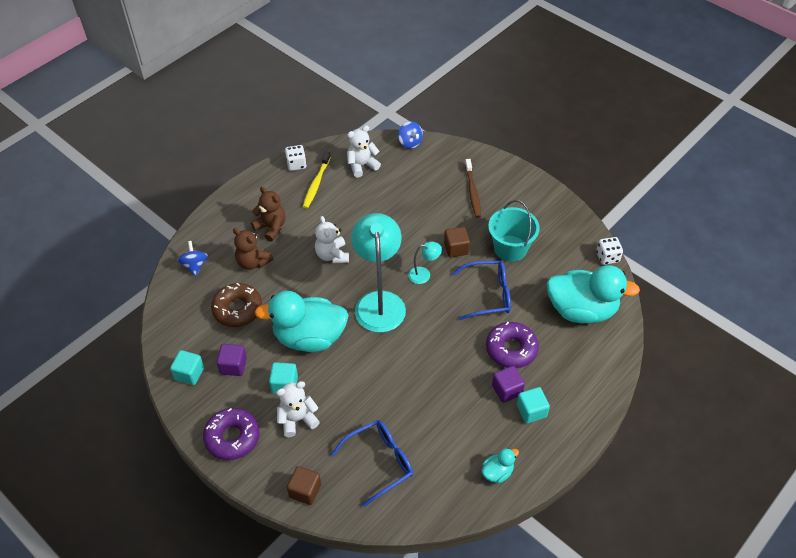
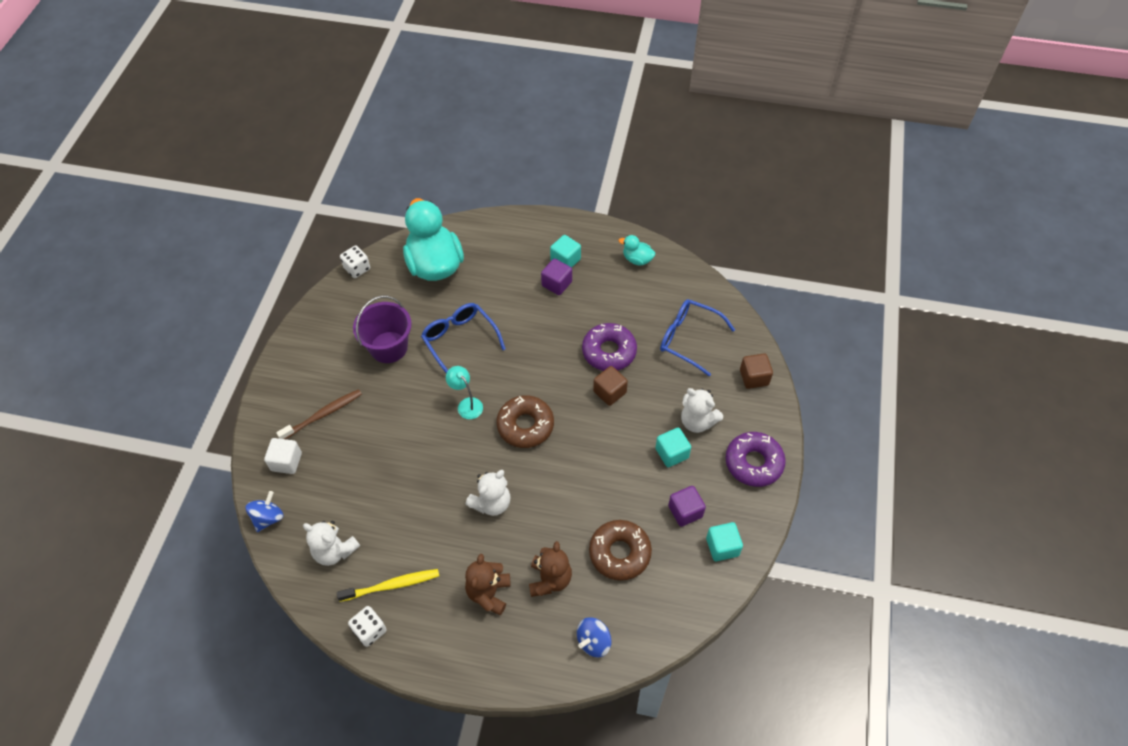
camera: 120 degrees left, 5 degrees up
(309, 337) = (607, 463): turquoise duck -> none
(379, 302) = (525, 425): turquoise lamp -> brown donut
(446, 162) = (286, 462): none -> white cube
(456, 249) = (415, 392): brown cube -> brown cube (609, 392)
(510, 248) = (388, 347): turquoise bucket -> purple bucket
(511, 349) = (512, 298): purple donut -> purple donut (609, 352)

